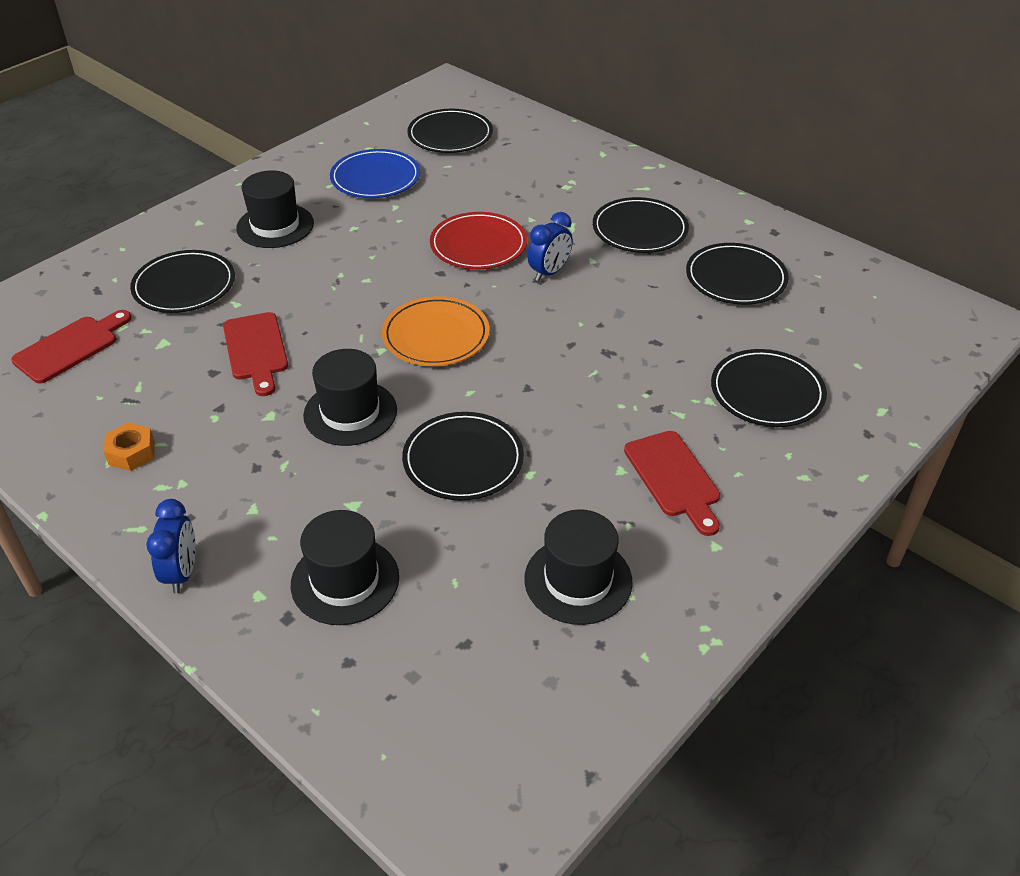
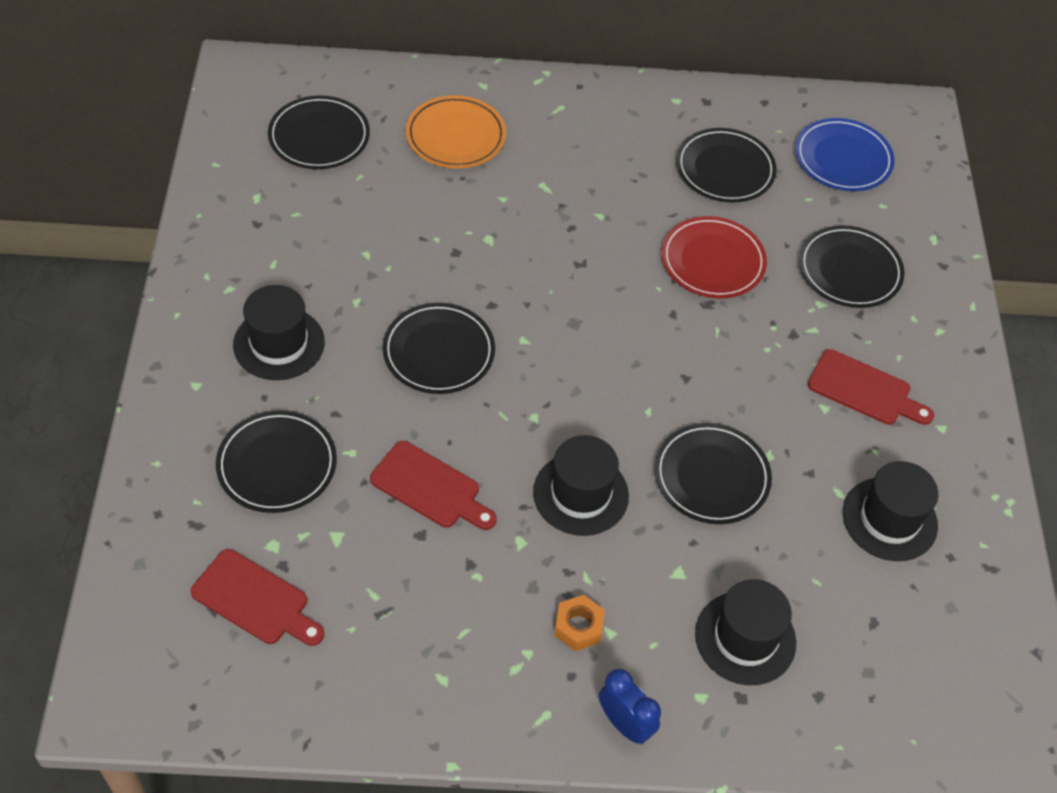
camera: 45 degrees left, 10 degrees up
(70, 347) = (255, 600): red cutting board -> red cutting board turned 120 degrees clockwise
(131, 453) = (451, 658): orange nut -> orange nut (578, 627)
(375, 178) = (308, 230): blue plate -> blue plate (843, 158)
(436, 336) = (562, 373): orange plate -> orange plate (455, 136)
(478, 245) = (490, 255): red plate -> red plate (712, 261)
(549, 272) = (580, 249): blue clock -> none
(639, 229) = (603, 159): black plate -> black plate (439, 352)

